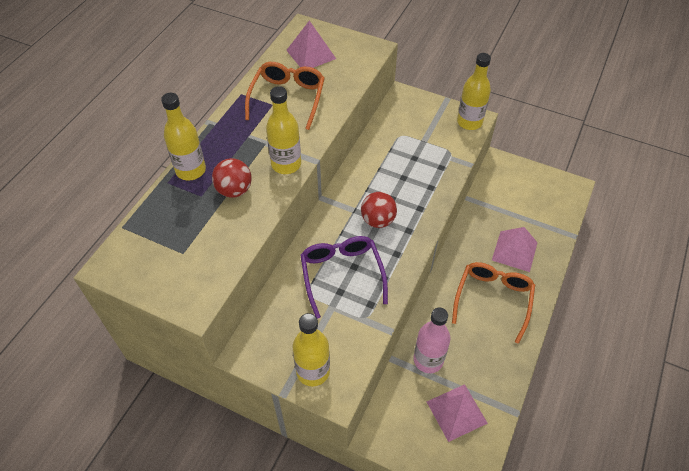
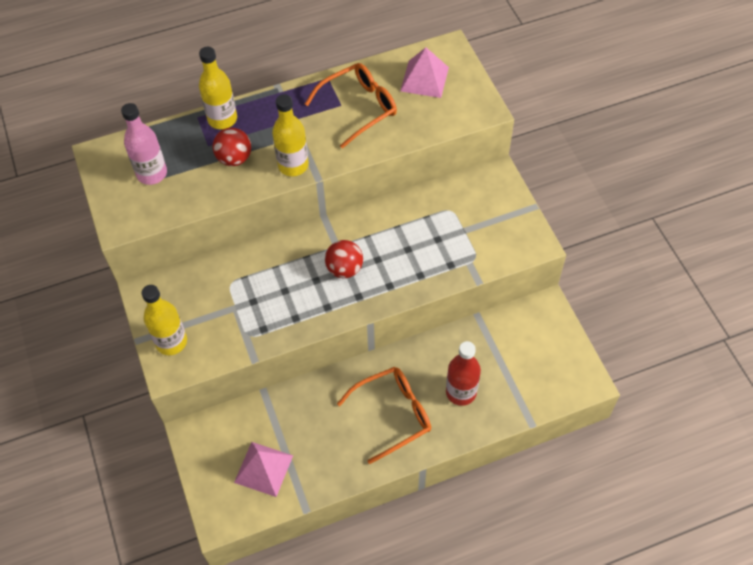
camera: 45 degrees right, 5 degrees up
(341, 274) = (269, 289): purple glasses -> none
(428, 360) = (287, 414): pink bottle -> pink bottle (152, 173)
(469, 122) = (527, 243): yellow bottle -> none
(514, 251) = (461, 392): pink pyramid -> red bottle

